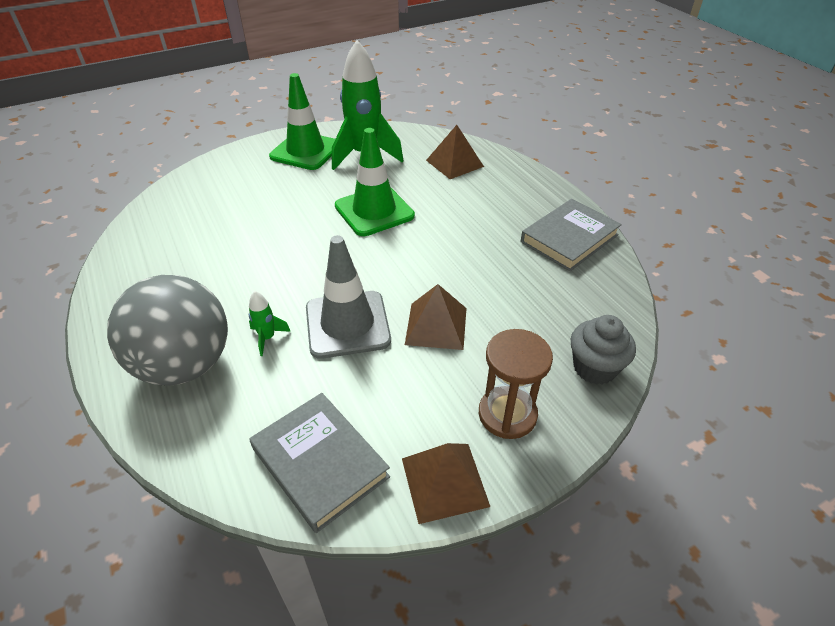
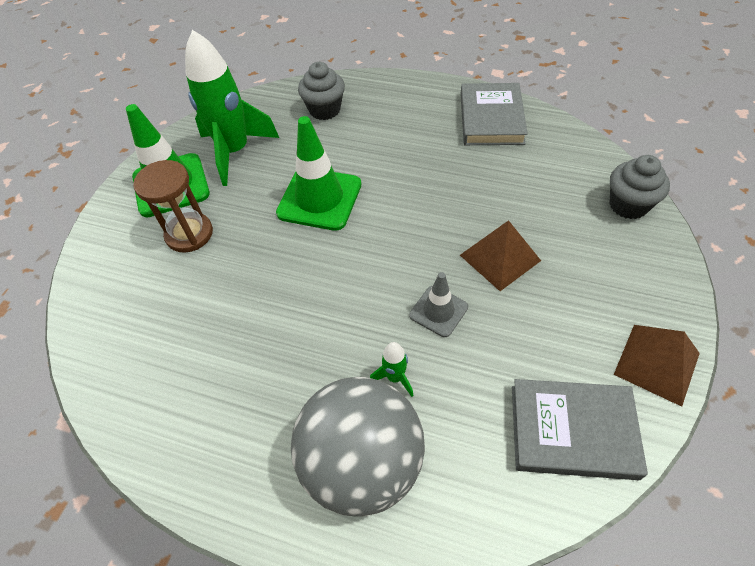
camera: 40 degrees left, 10 degrees up
(347, 324) = (438, 311): grey traffic cone -> grey traffic cone, size x0.55
(454, 163) = (324, 110): brown pyramid -> grey cupcake
(507, 414) = (627, 282): brown hourglass -> brown hourglass (189, 234)

